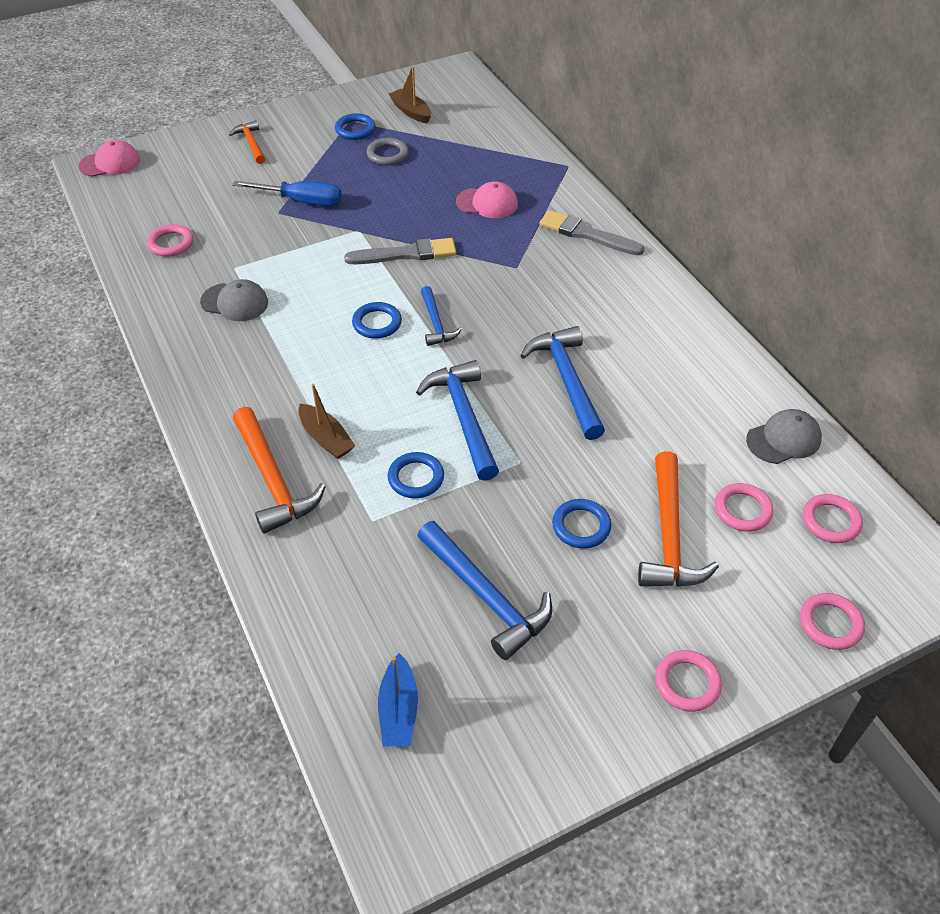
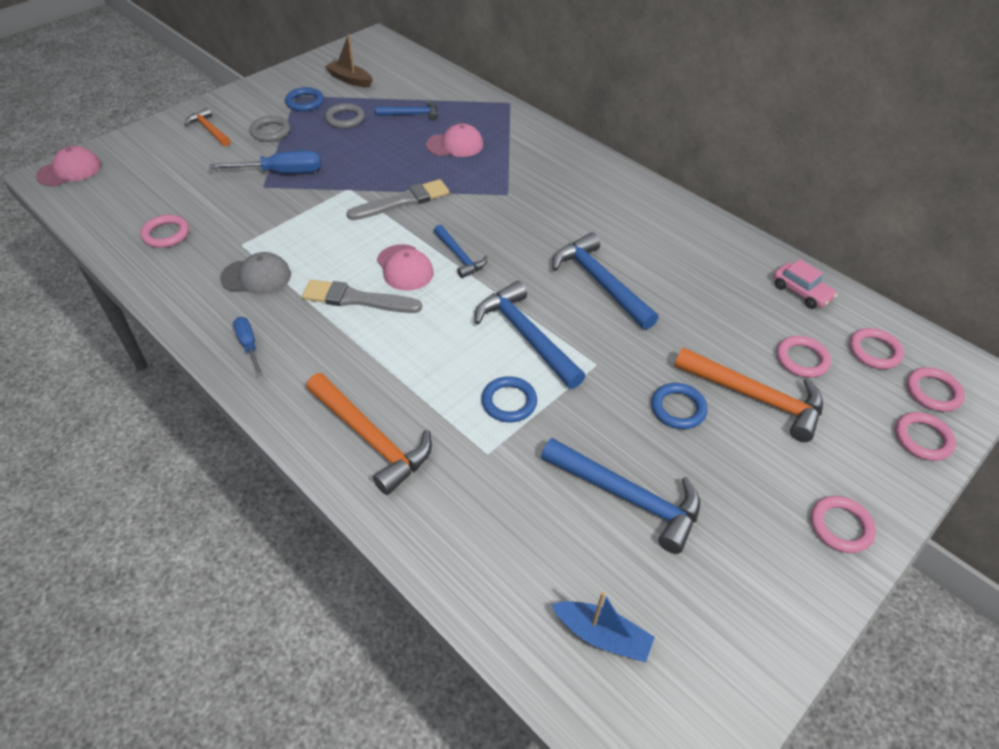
camera: 20 degrees left, 0 degrees up
(201, 367) = (249, 345): none -> blue screwdriver
(308, 156) = (270, 132): none -> grey ring
(326, 438) = (406, 385): brown boat -> none
(377, 323) = (405, 268): blue ring -> pink cap
(398, 710) = (602, 635): blue boat -> blue boat turned 45 degrees counterclockwise
(458, 161) = (412, 114): none -> blue hammer
(587, 234) = (554, 156): grey brush -> grey brush (357, 299)
(669, 535) = (755, 397): orange hammer -> orange hammer turned 45 degrees counterclockwise
(784, 439) = (801, 292): grey cap -> pink car
(873, 580) = (932, 392): none -> pink ring

